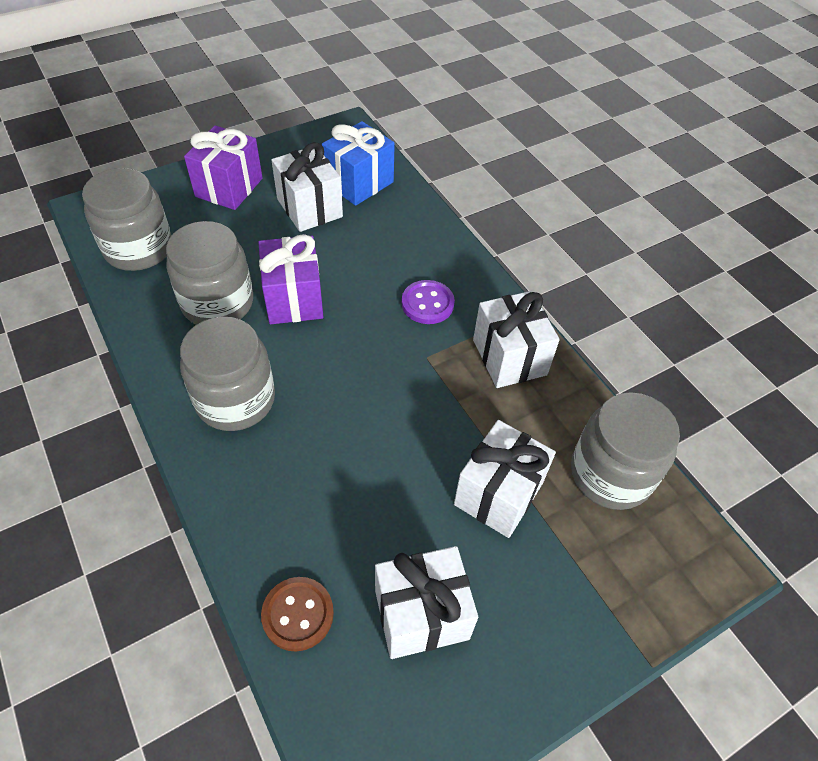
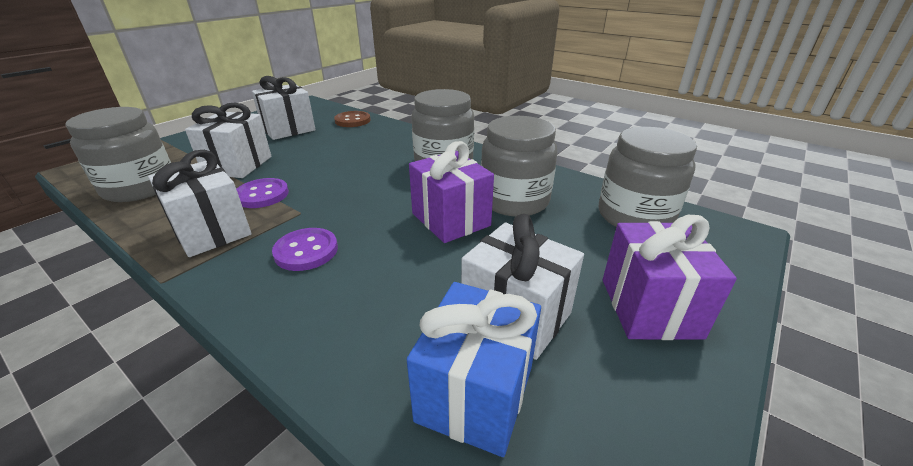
camera: 160 degrees right, 20 degrees down
(464, 404) = (262, 195): none -> purple button

